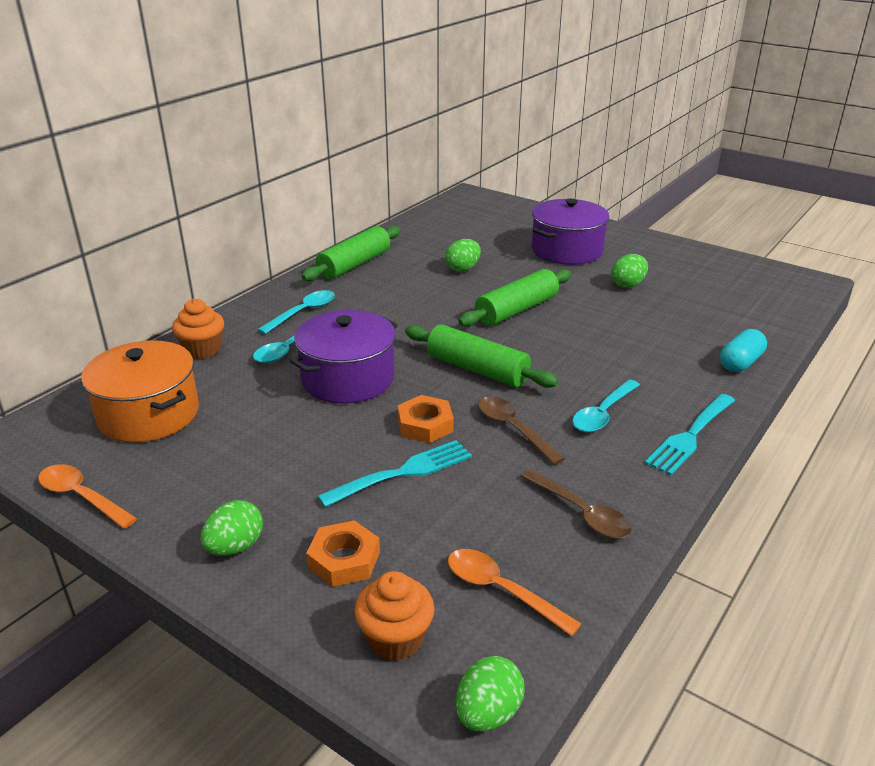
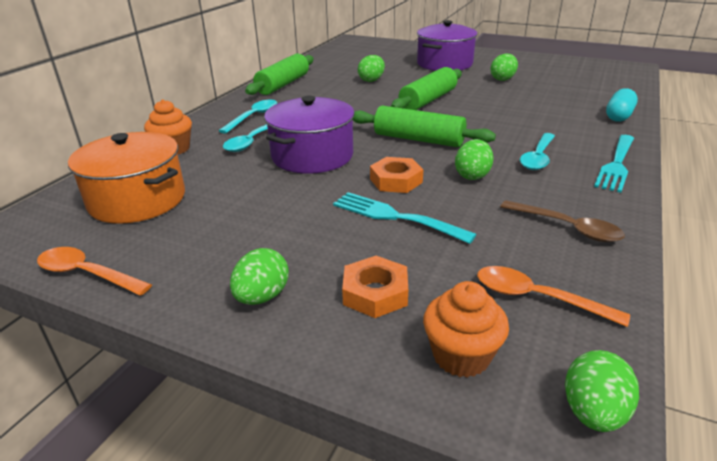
camera: 10 degrees left, 0 degrees up
(403, 472) = (395, 217): turquoise fork -> turquoise fork turned 105 degrees counterclockwise
(513, 429) = (472, 175): brown spoon -> green egg

